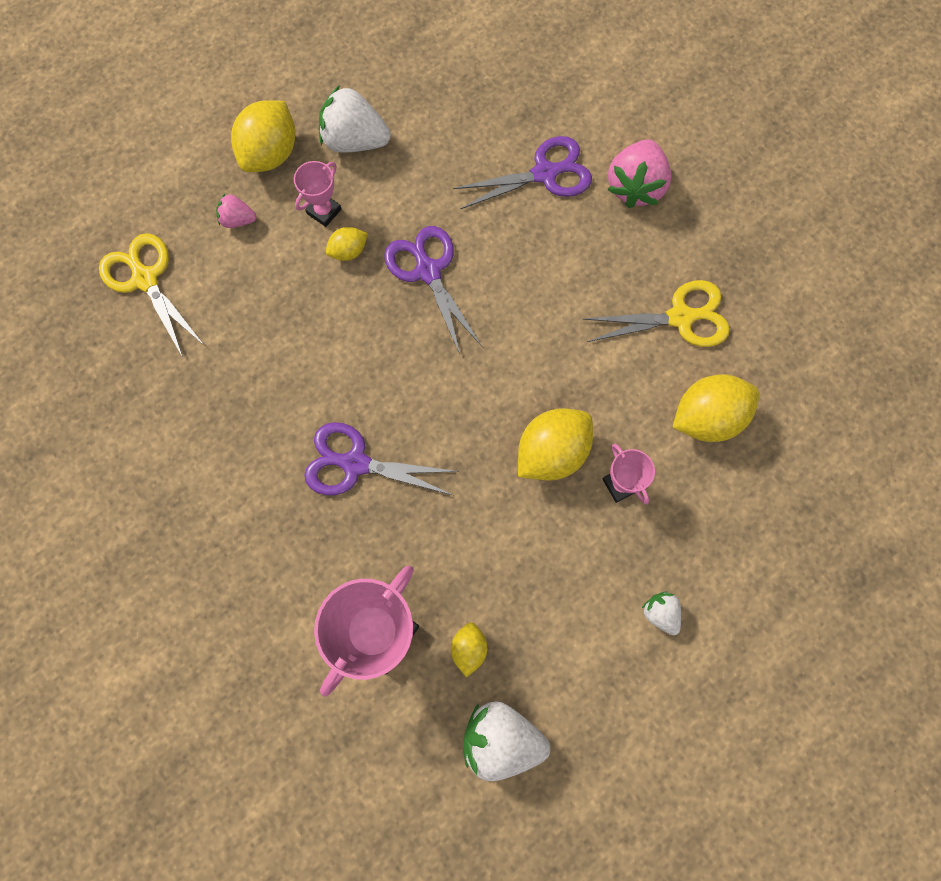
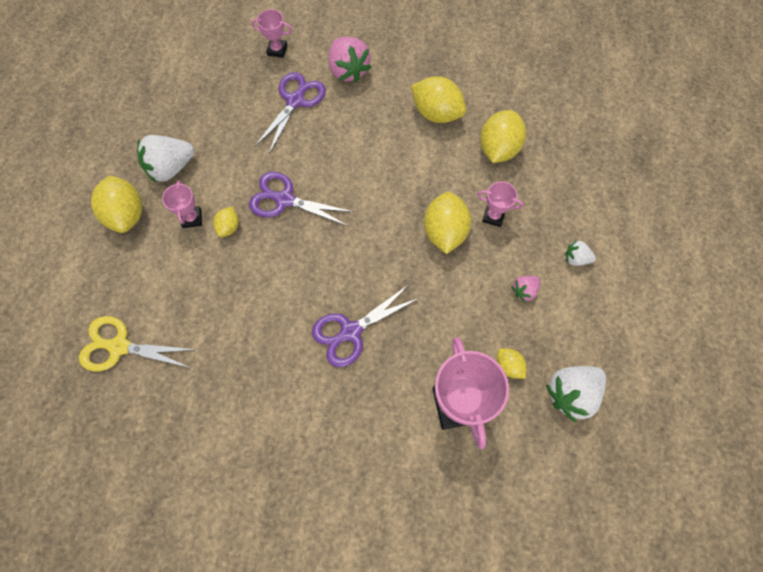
camera: 45 degrees left, 5 degrees down
(238, 220) = (144, 265): pink strawberry -> pink strawberry (524, 291)
(583, 100) = (277, 50): none -> pink trophy
(681, 317) = (436, 113): yellow scissors -> yellow lemon

